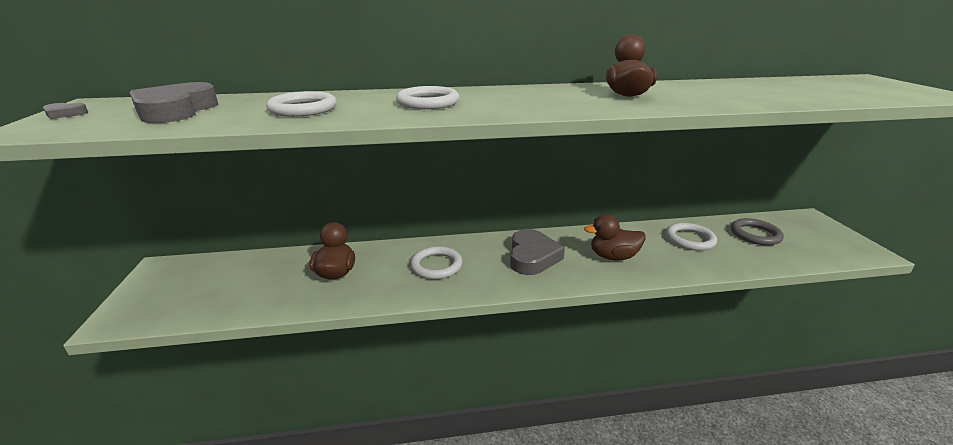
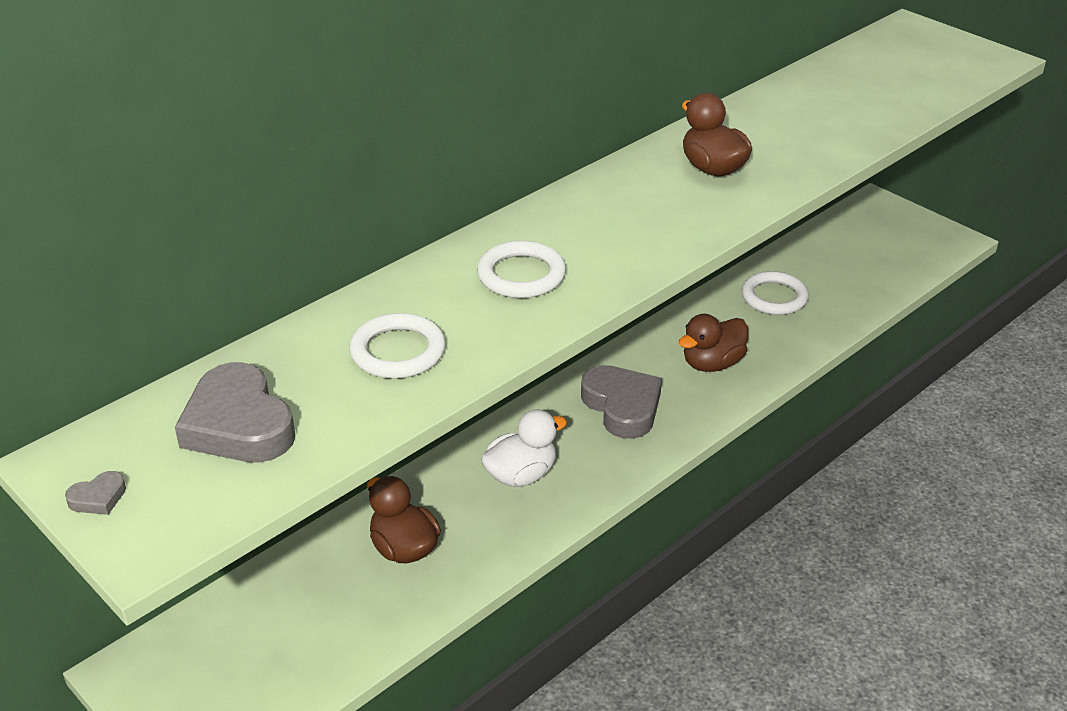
camera: 35 degrees left, 10 degrees up
(436, 266) = (521, 475): white ring -> white duck
(755, 234) = (836, 258): grey ring -> none

